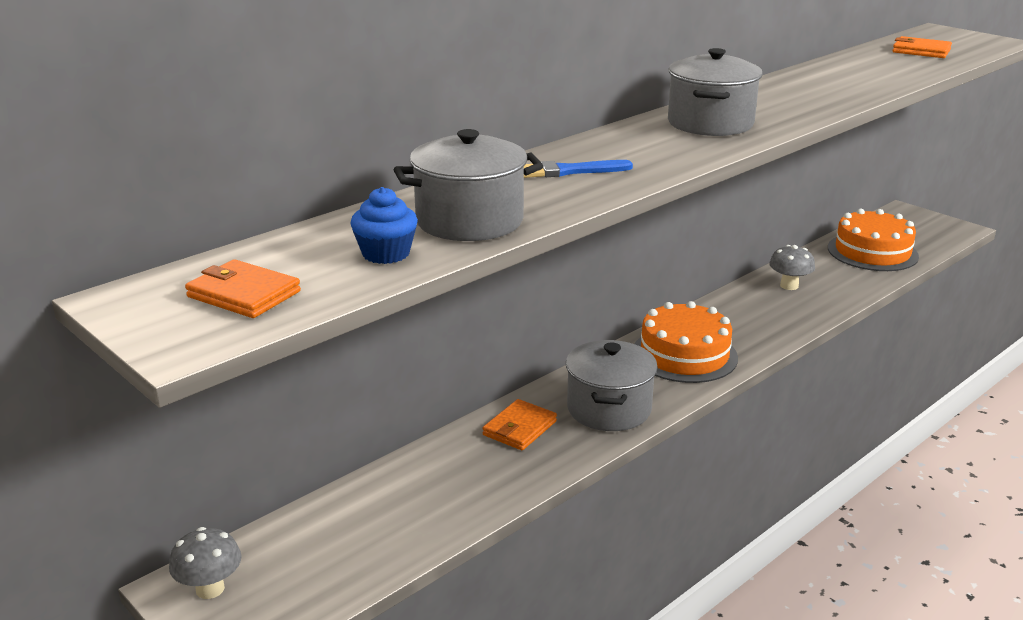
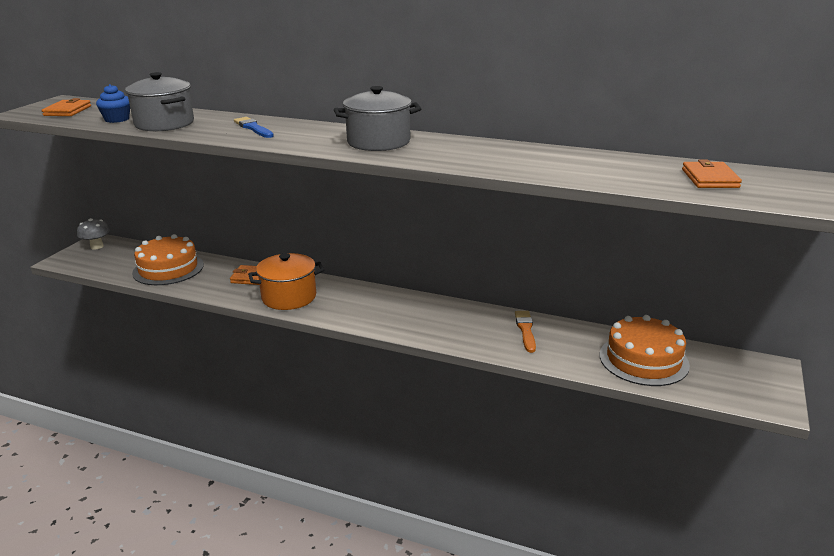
camera: 65 degrees right, 0 degrees up
(609, 409) = (289, 297): grey pot -> orange pot
(684, 355) = (375, 308): orange cake -> orange cake (168, 269)
(789, 286) = (525, 330): grey mushroom -> orange brush

